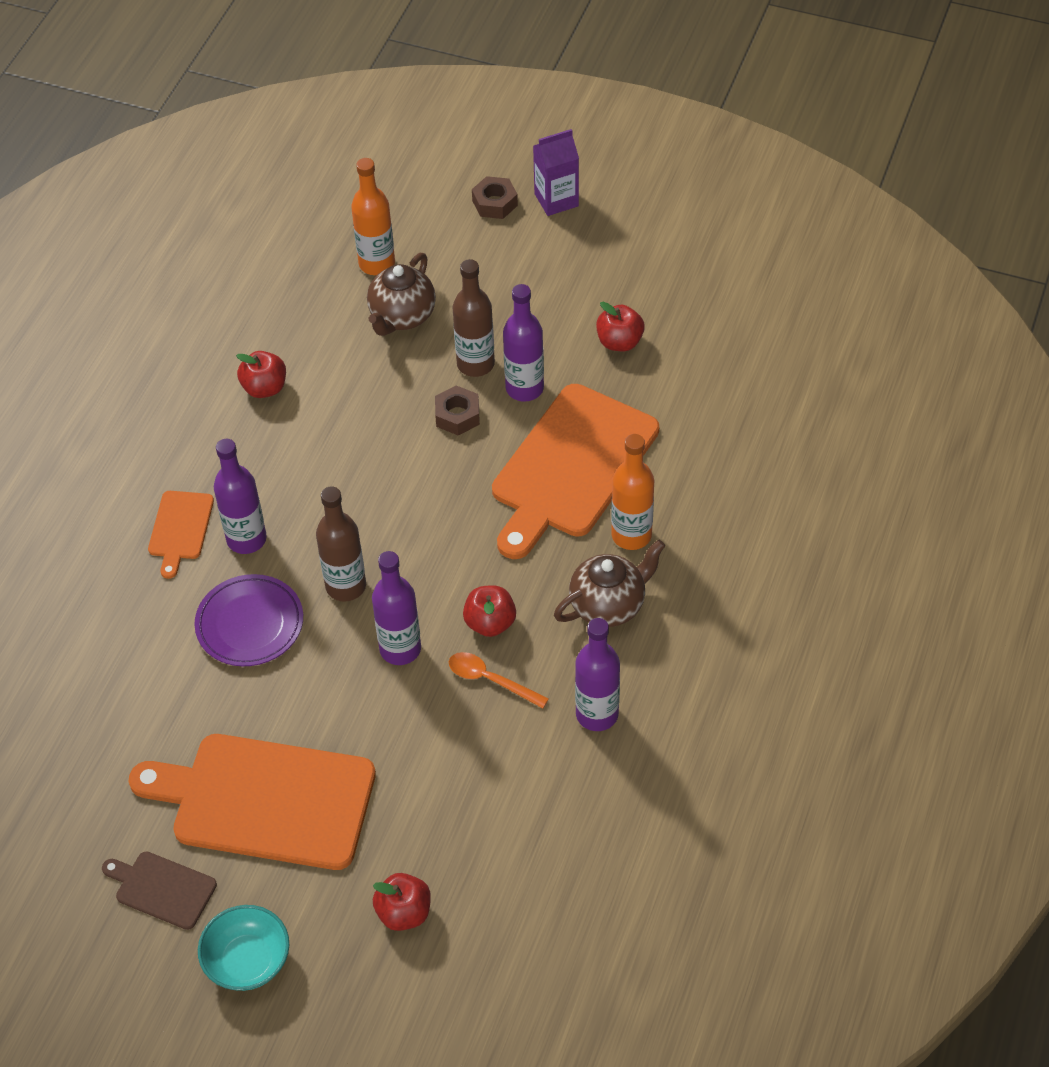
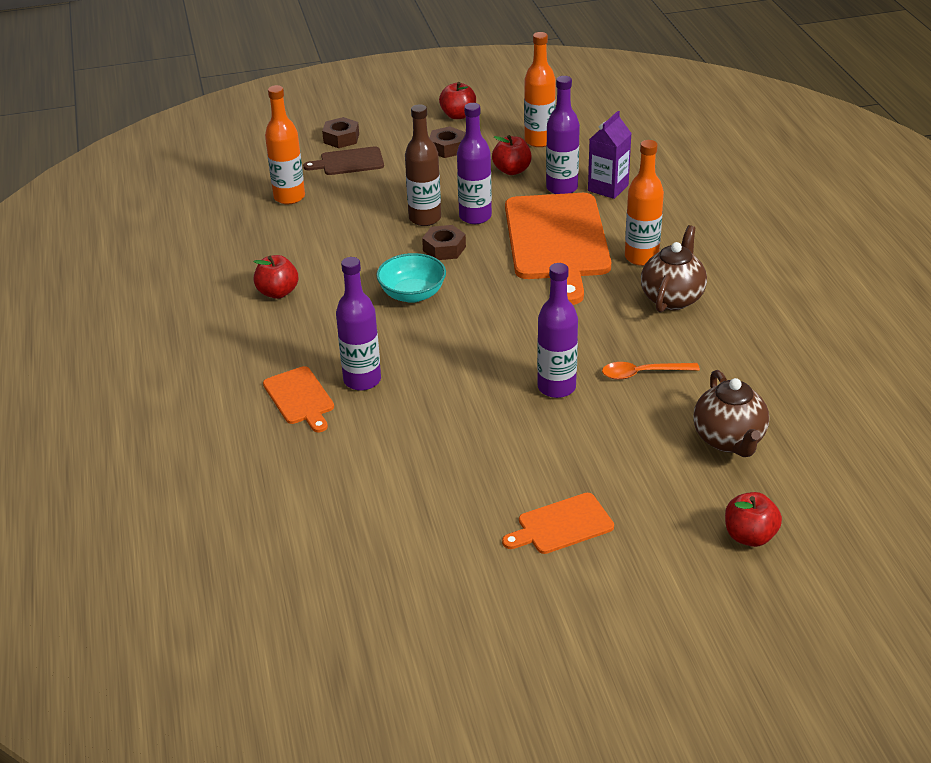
camera: 35 degrees left, 15 degrees down
(162, 889) = (544, 626): brown cutting board -> brown cutting board (349, 162)
(248, 961) = (670, 633): turquoise bowl -> turquoise bowl (412, 294)
(250, 624) = (423, 427): purple plate -> none
(265, 800) = (561, 525): orange cutting board -> orange cutting board, size x0.47
(346, 586) = (472, 372): brown bottle -> none
(402, 317) = (341, 216): brown teapot -> brown teapot (729, 440)
(490, 623) = (603, 344): red apple -> red apple (458, 115)
(556, 200) = (383, 122): purple carton -> purple carton (608, 188)
(585, 273) = (447, 148): none -> brown nut
(597, 714) = (738, 357): purple bottle -> purple bottle (562, 188)
(687, 313) = (539, 141): none -> orange bottle

